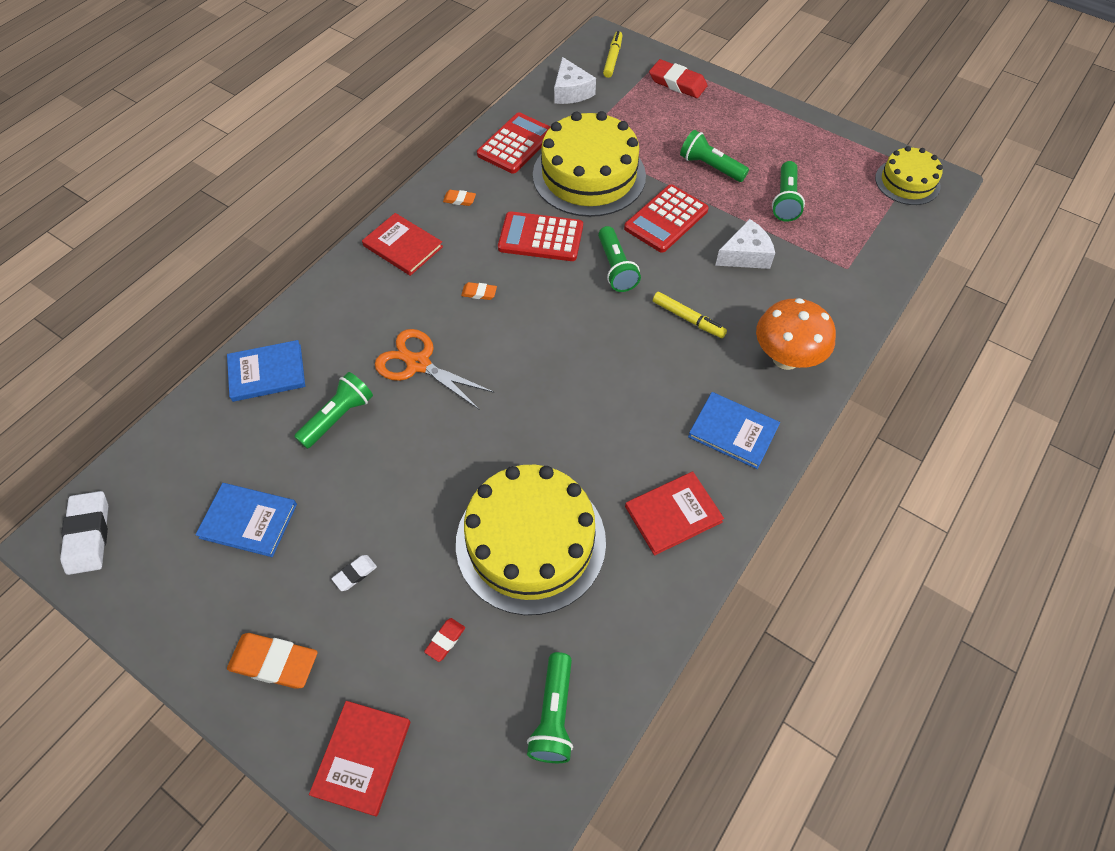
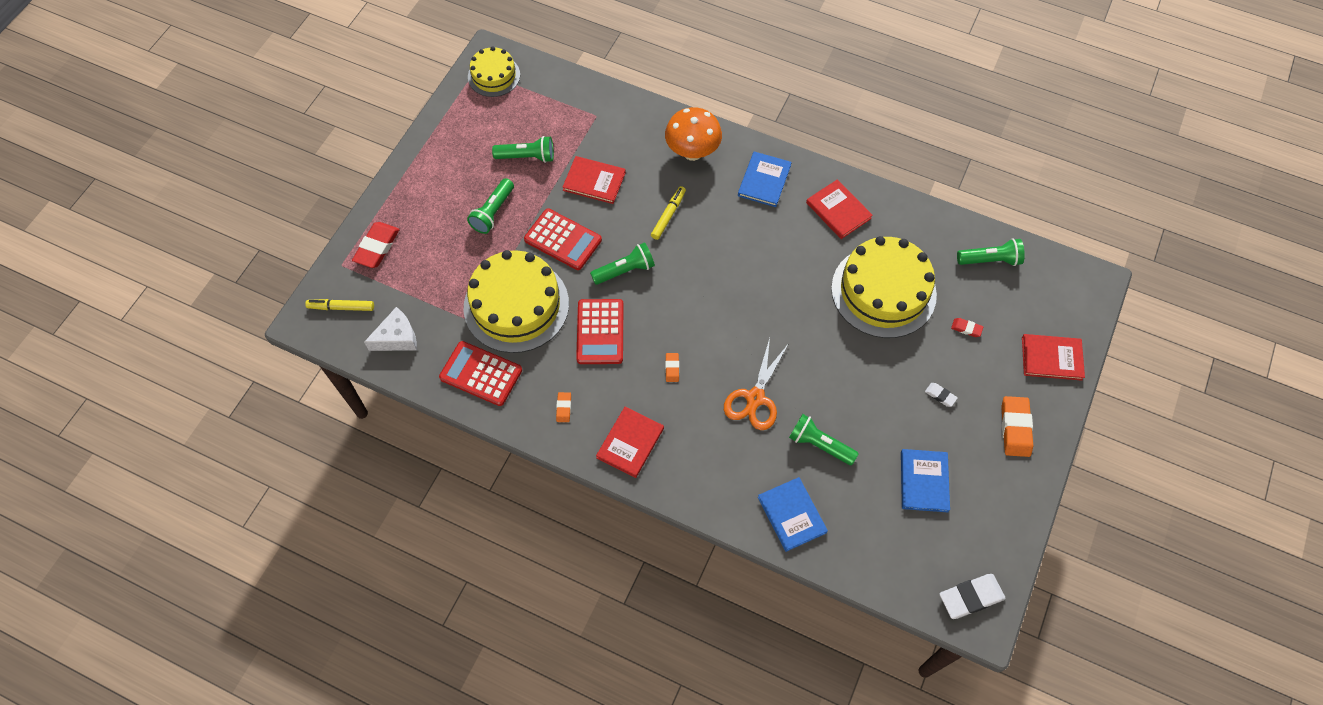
camera: 100 degrees left, 5 degrees up
(745, 255) = (594, 181): white cheese -> red book

